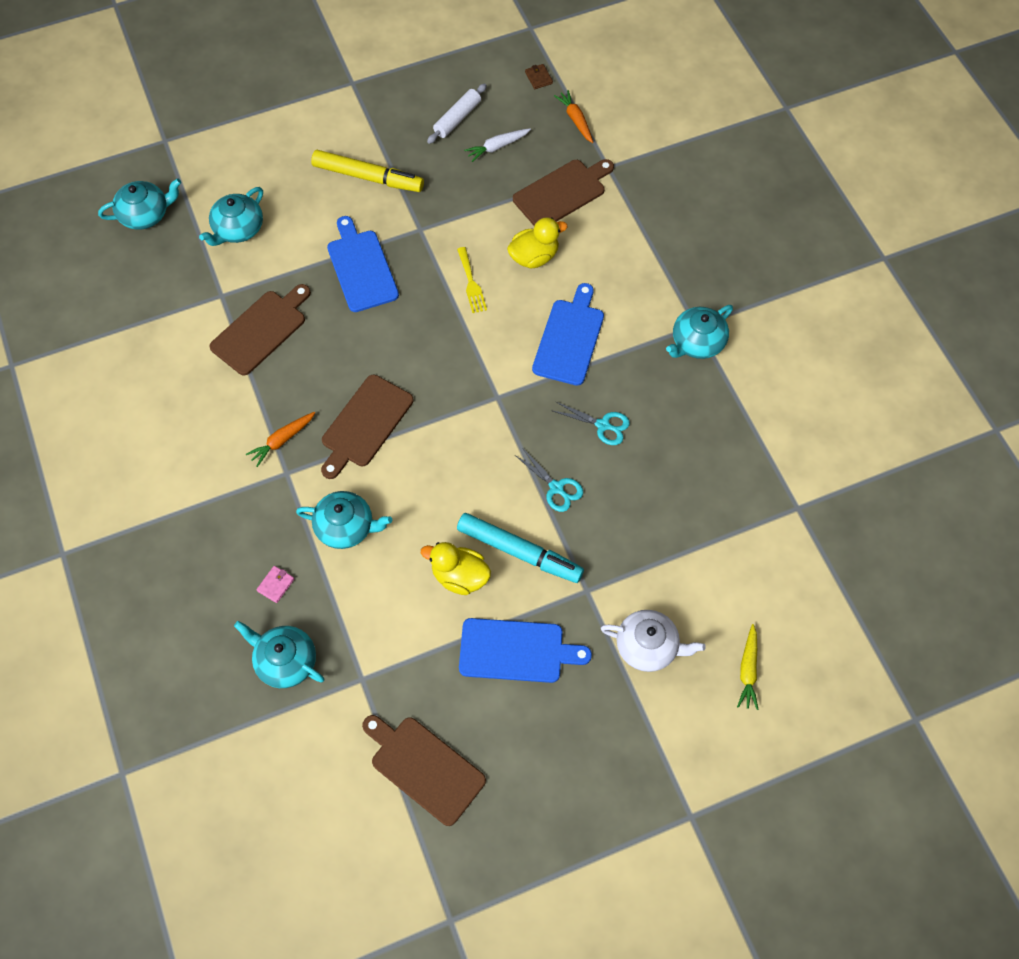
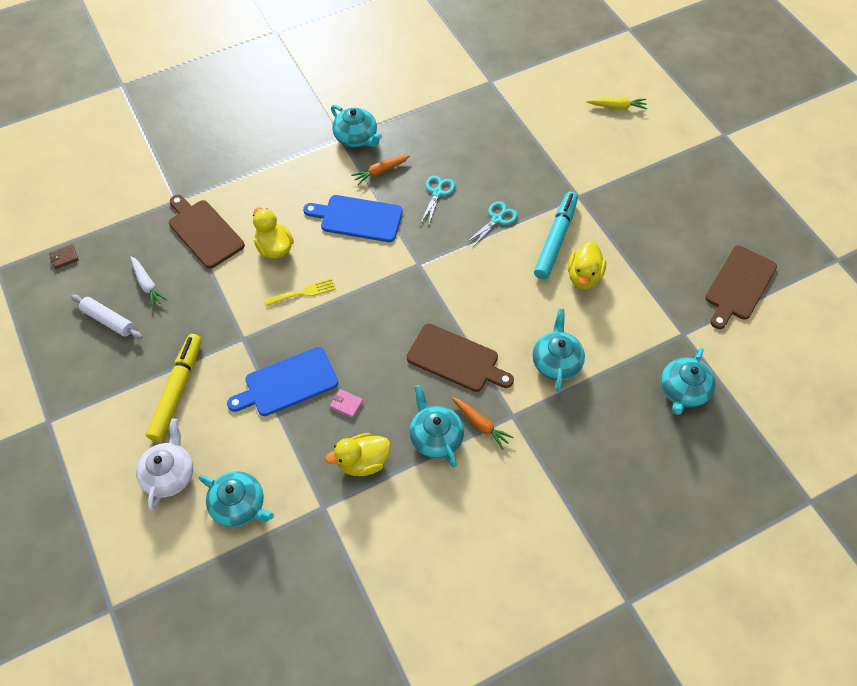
camera: 95 degrees left, 5 degrees down
(145, 214) = (217, 609): turquoise teapot -> turquoise teapot (435, 437)
(261, 330) = (362, 462): brown cutting board -> yellow duck
(276, 585) = (619, 408): pink wallet -> pink wallet (346, 404)
(516, 651) = (635, 236): blue cutting board -> none
(575, 120) = (120, 226): orange carrot -> orange carrot (380, 172)
(647, 646) = (613, 160): white teapot -> white teapot (169, 474)

